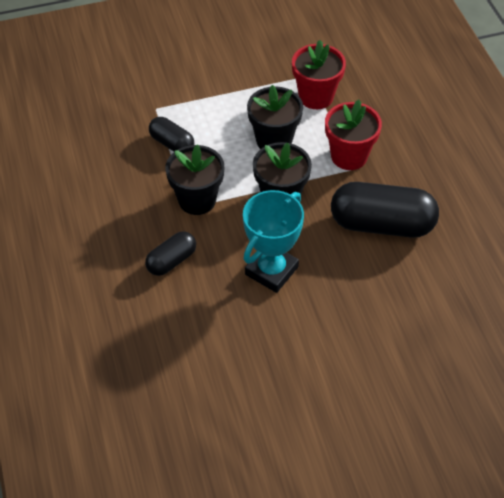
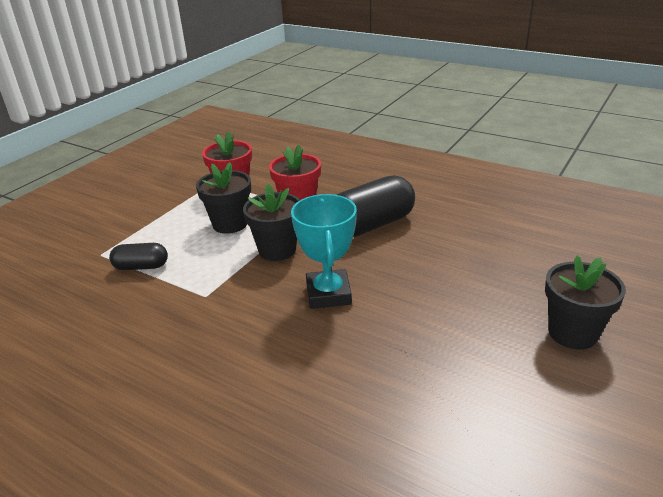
camera: 40 degrees left, 20 degrees down
(171, 261) = (233, 338): black capsule -> none
(197, 200) = (207, 288): black flower pot -> black flower pot (572, 333)

